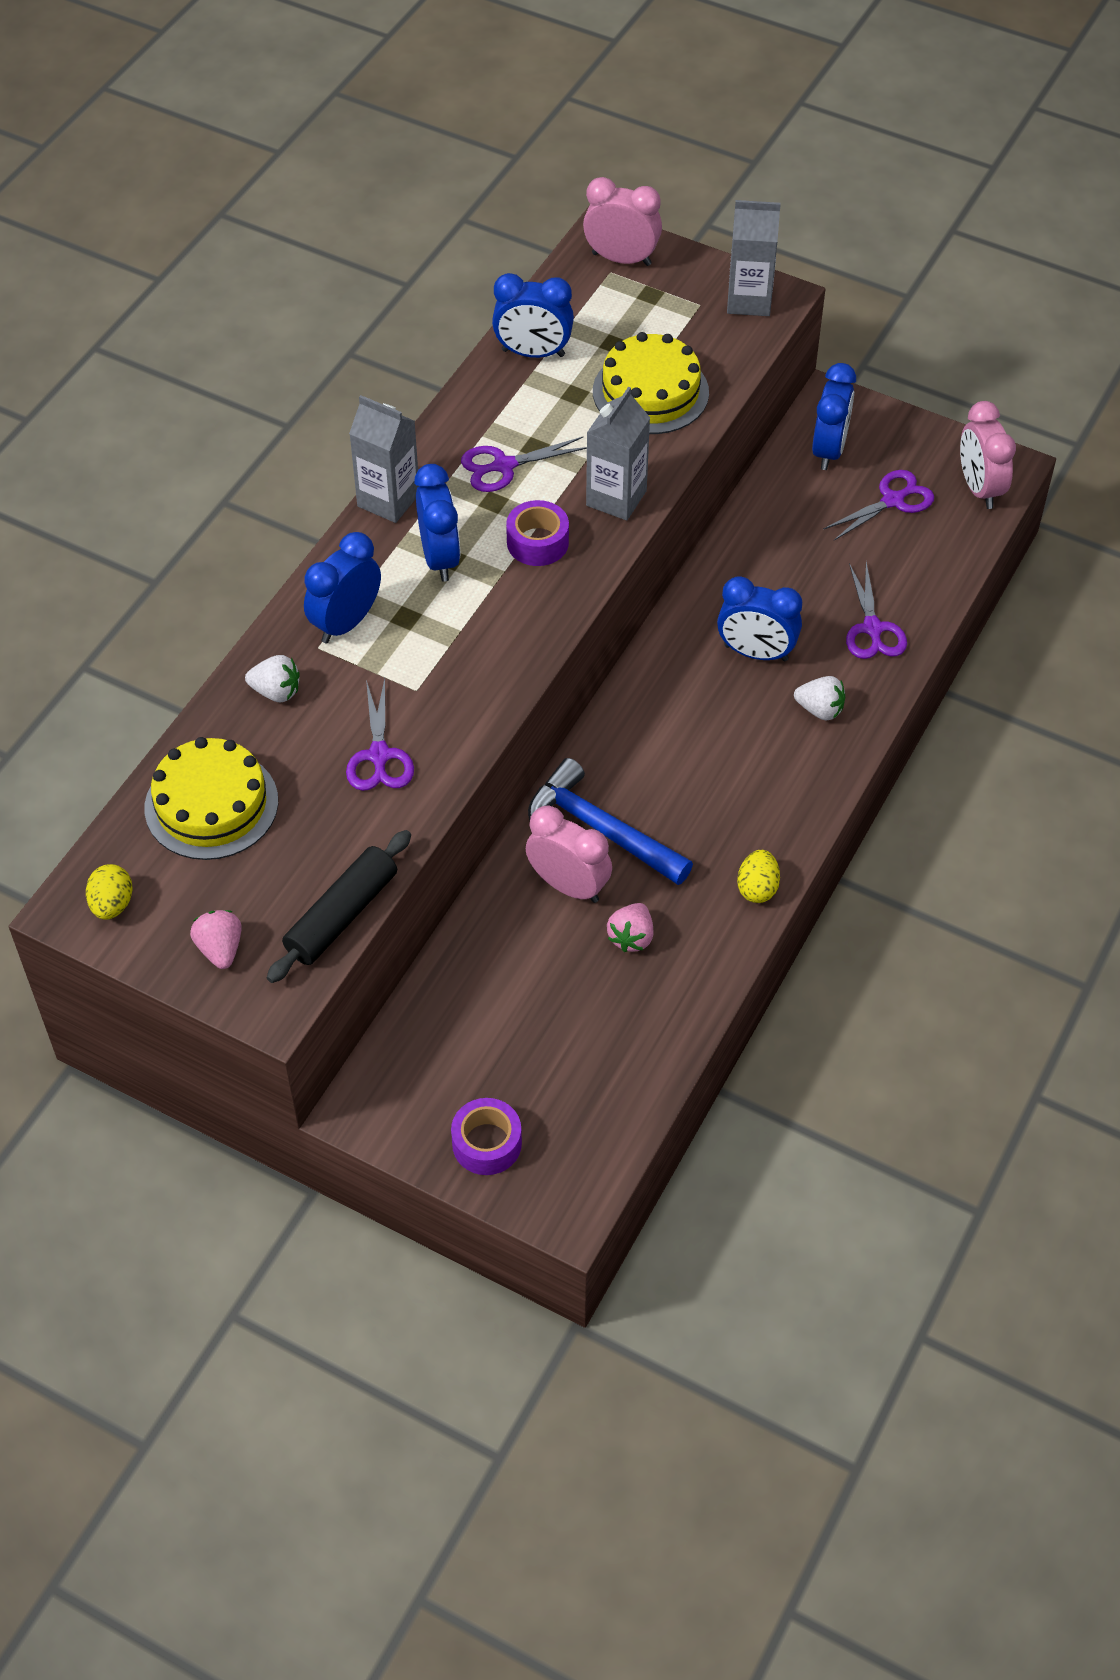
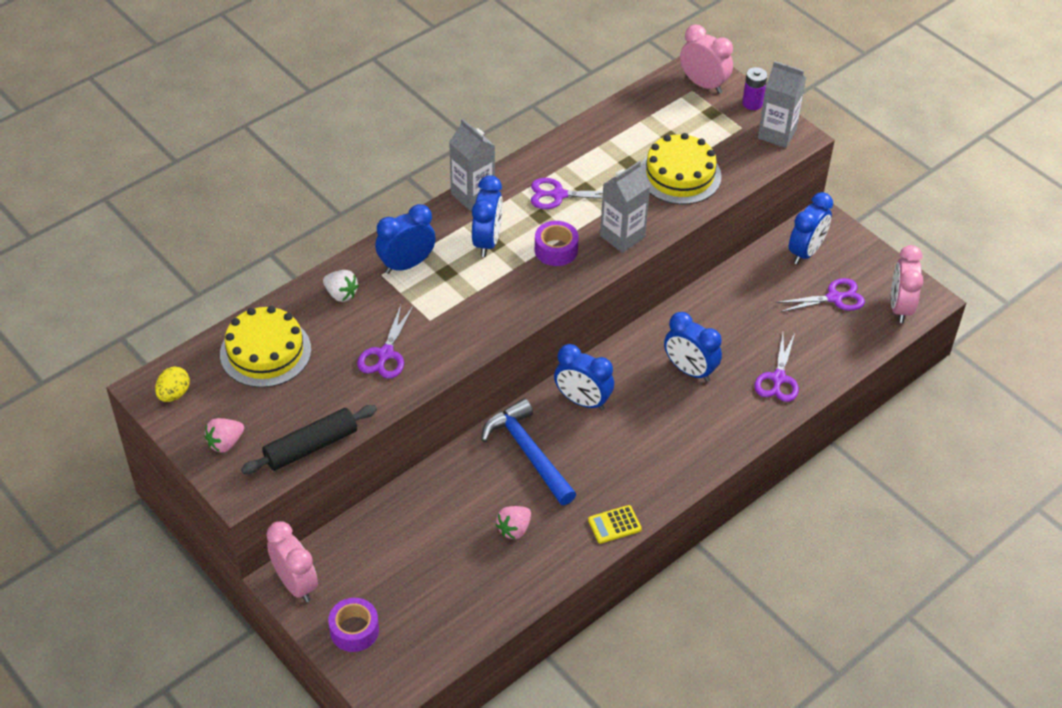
camera: 20 degrees right, 5 degrees down
(220, 949) = (225, 443): pink strawberry -> pink strawberry turned 135 degrees counterclockwise
(533, 353) = (614, 129): blue clock -> blue clock (582, 401)
(568, 885) = (489, 482): pink clock -> pink clock (296, 584)
(697, 268) = (752, 103): none -> purple battery
(757, 888) = (614, 525): yellow egg -> yellow calculator
(820, 709) = (715, 421): white strawberry -> none

